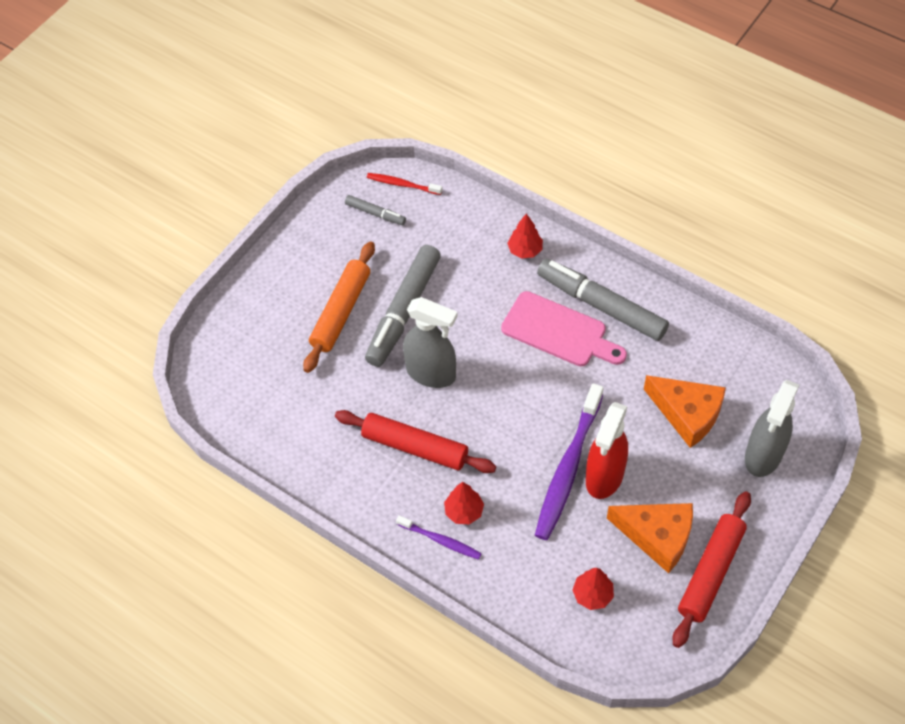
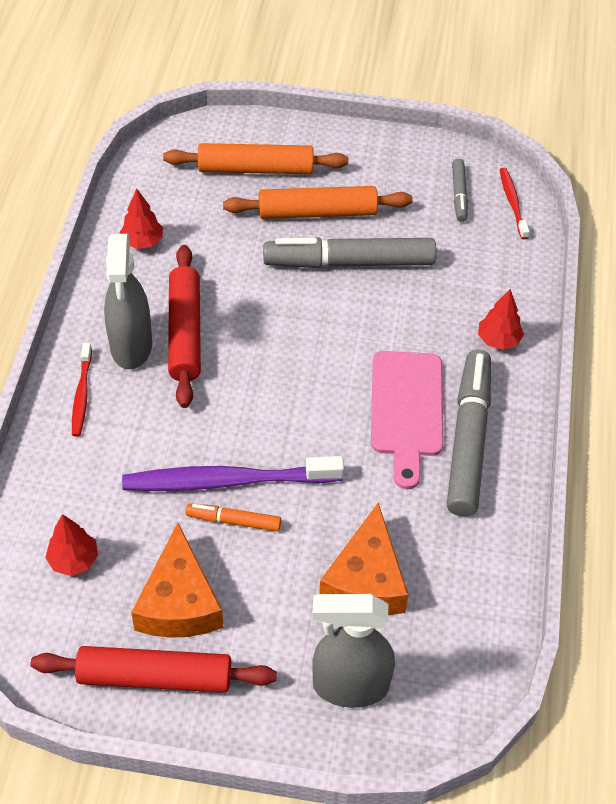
camera: 60 degrees right, 5 degrees down
(270, 335) = (256, 169): none -> orange rolling pin
(431, 373) = (284, 314): grey spray bottle -> grey spray bottle (131, 347)
(440, 540) = (82, 394): purple toothbrush -> red toothbrush
(464, 511) = (126, 403): red tree -> red tree (142, 242)
(604, 477) = (233, 521): red spray bottle -> orange marker

